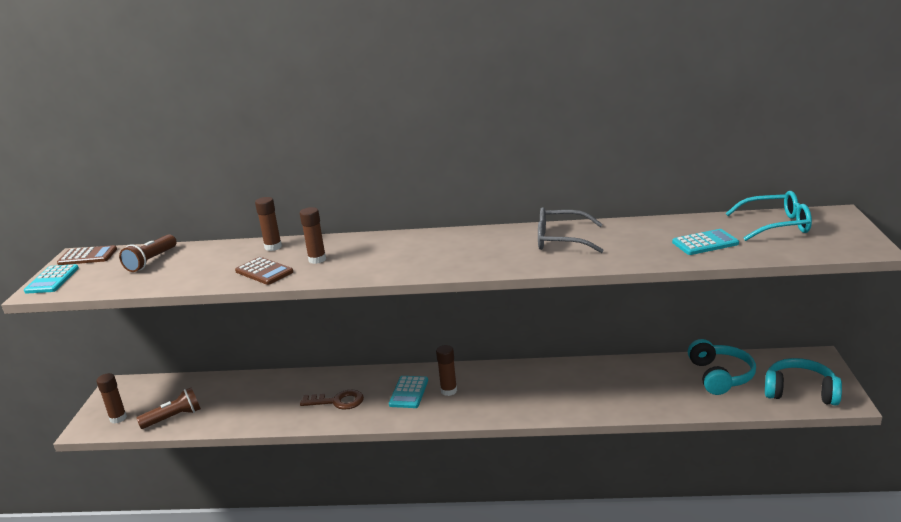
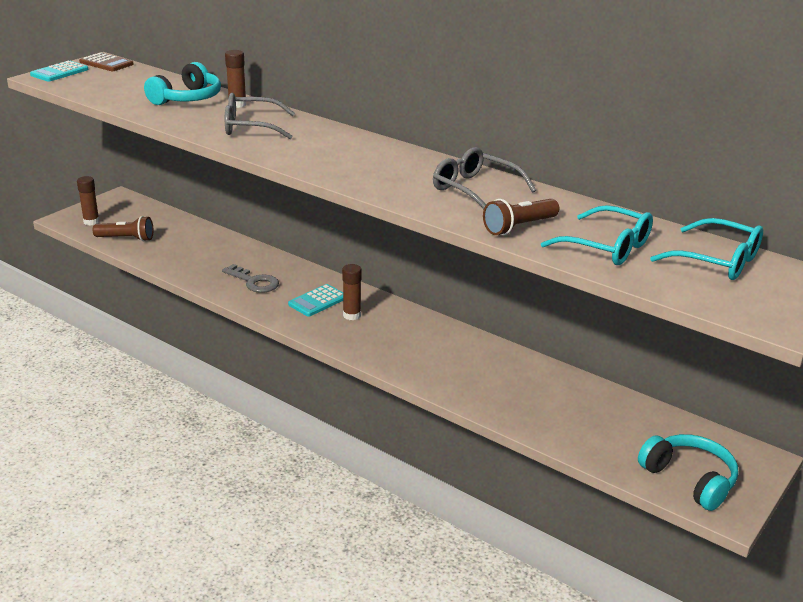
camera: 30 degrees right, 5 degrees up
(151, 261) = (139, 83): brown flashlight -> brown flashlight (519, 227)
(264, 272) = (199, 121): brown calculator -> none
(317, 259) = (251, 127): brown glue stick -> grey glasses
(337, 401) = (254, 282): brown key -> grey key
(705, 243) = (606, 247): turquoise calculator -> turquoise glasses
(720, 376) = (624, 424): turquoise headphones -> turquoise headphones (187, 99)

